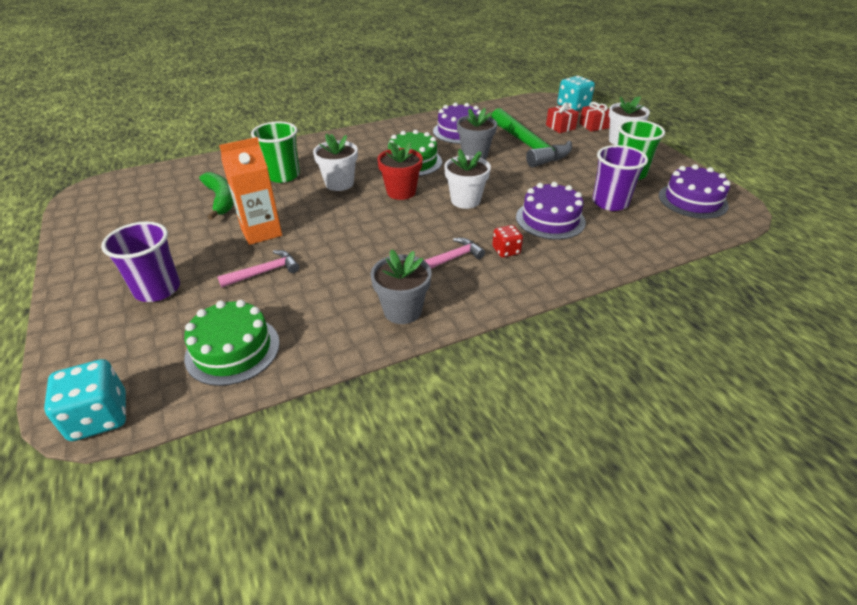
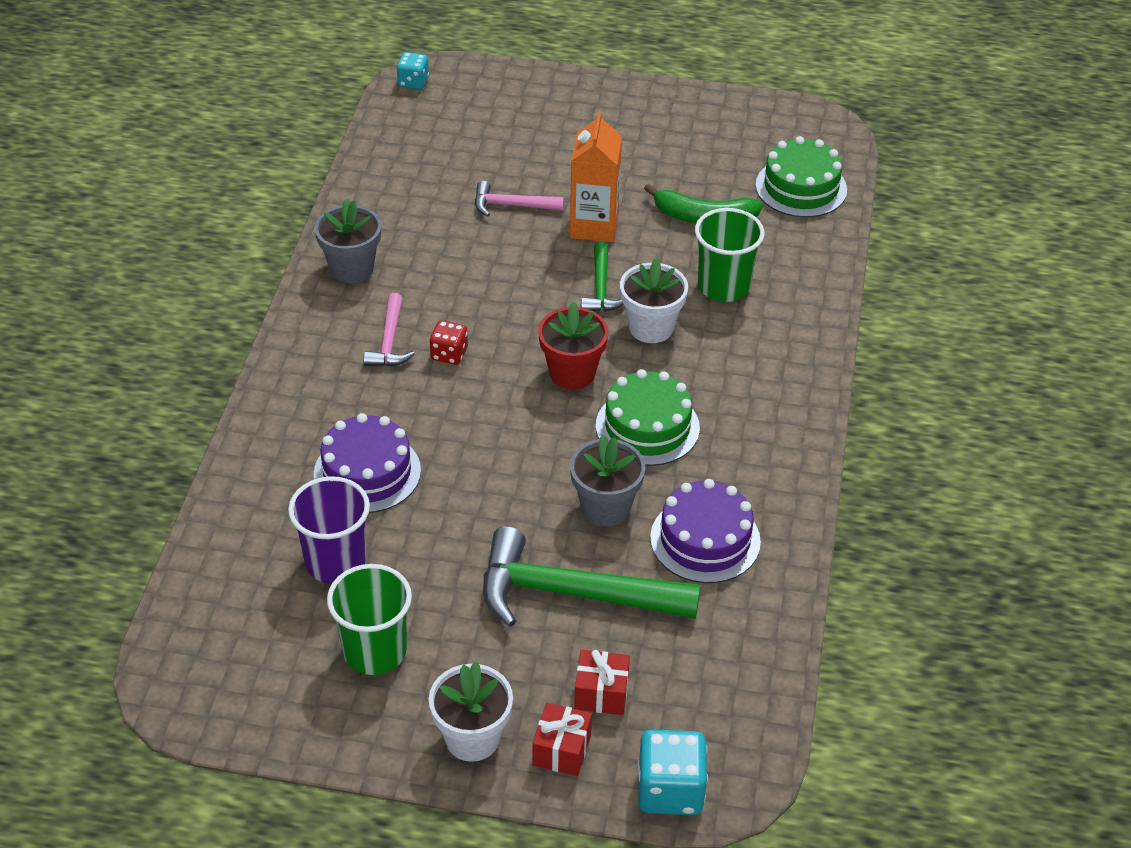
camera: 125 degrees right, 5 degrees up
(99, 417) = (413, 82): turquoise dice -> turquoise dice, size x0.60
(157, 289) = (554, 136): purple cup -> none
(233, 350) = (416, 156): green cake -> green cake (801, 187)
(264, 272) = (512, 205): pink hammer -> pink hammer turned 90 degrees clockwise
(321, 208) = (601, 288): none -> green hammer
(465, 200) = (490, 421): white flower pot -> none
(506, 251) = (355, 392): red dice -> red dice (449, 354)
(692, 200) = (243, 660): purple cake -> none

